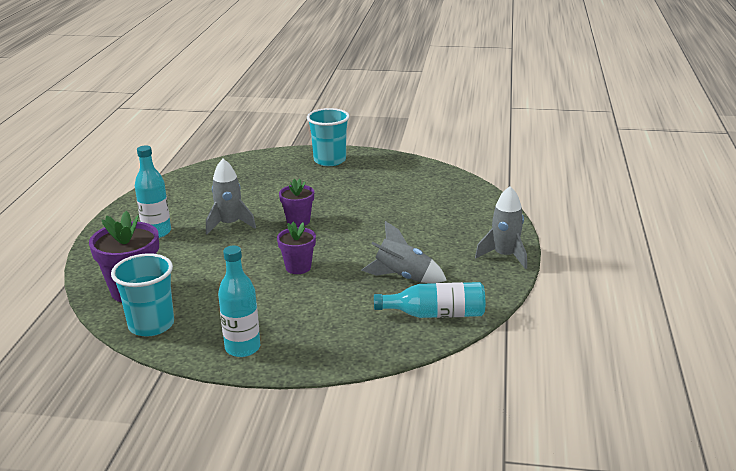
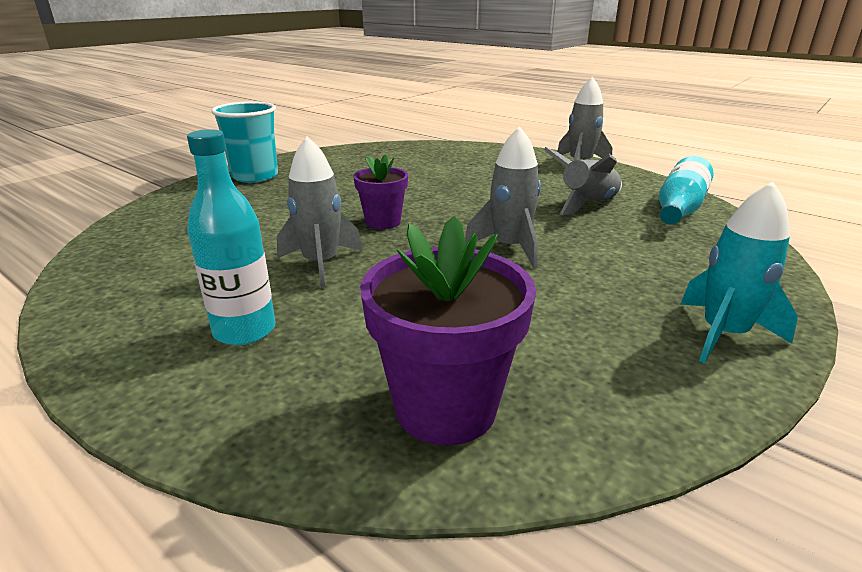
camera: 60 degrees left, 0 degrees up
(151, 325) = (604, 413): turquoise cup -> none
(242, 348) = (723, 334): turquoise bottle -> turquoise rocket
(298, 267) = (509, 248): purple flower pot -> grey rocket

